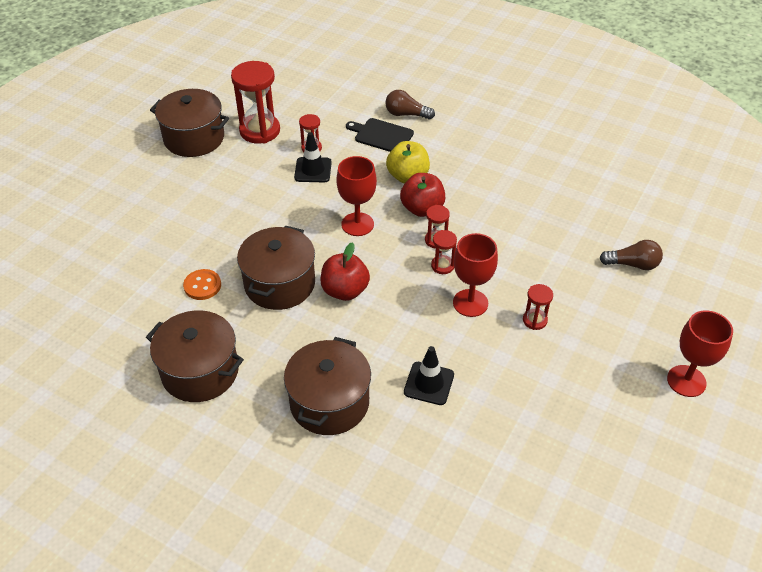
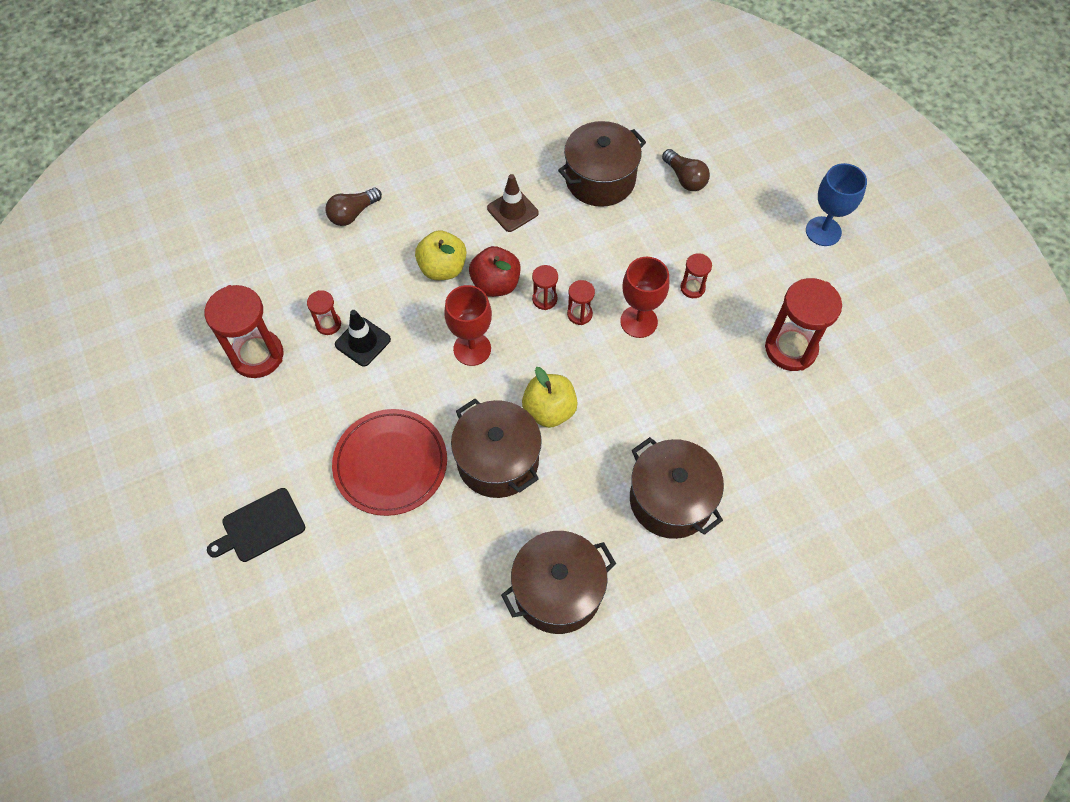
camera: 55 degrees left, 15 degrees up
(194, 138) = (211, 425): brown pot -> brown pot (600, 179)
(202, 286) = (446, 532): orange button -> none
(232, 231) = (390, 464): none -> red plate
(345, 291) = (549, 410): red apple -> yellow apple
(381, 135) = (365, 253): black cutting board -> black cutting board (260, 526)
(429, 383) = (703, 409): black traffic cone -> none
(493, 185) = (512, 211): none -> brown traffic cone
(543, 415) = (790, 349): none -> red hourglass
(632, 264) = (685, 178): brown light bulb -> brown light bulb turned 105 degrees clockwise
(686, 381) = (823, 231): red goblet -> blue goblet

